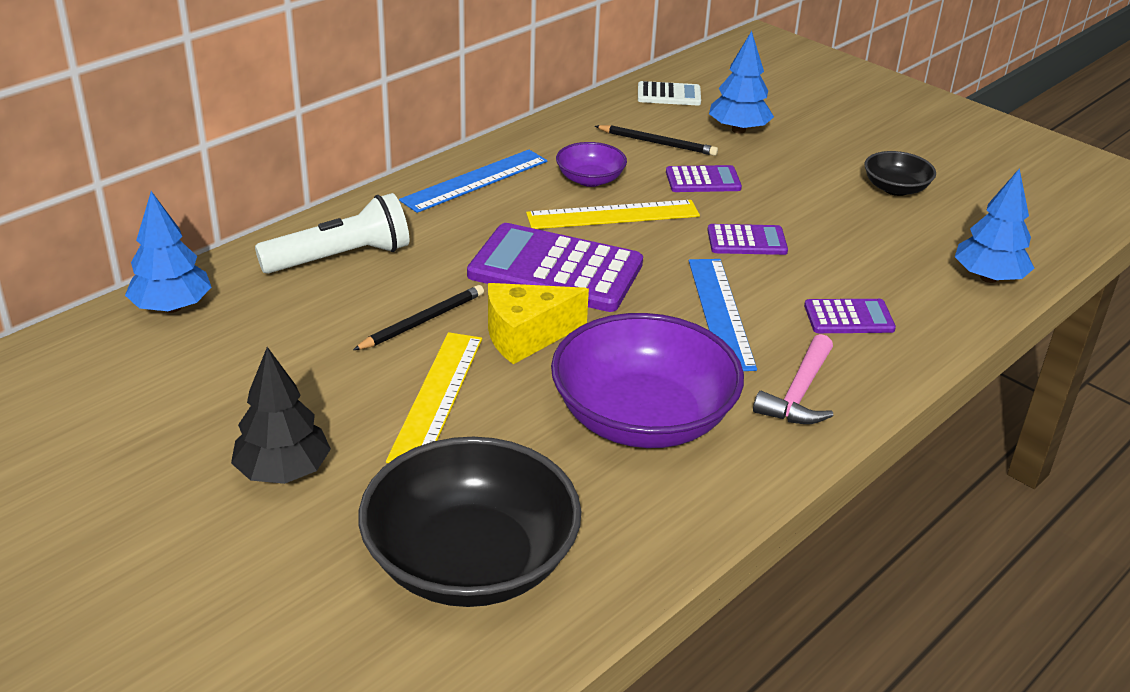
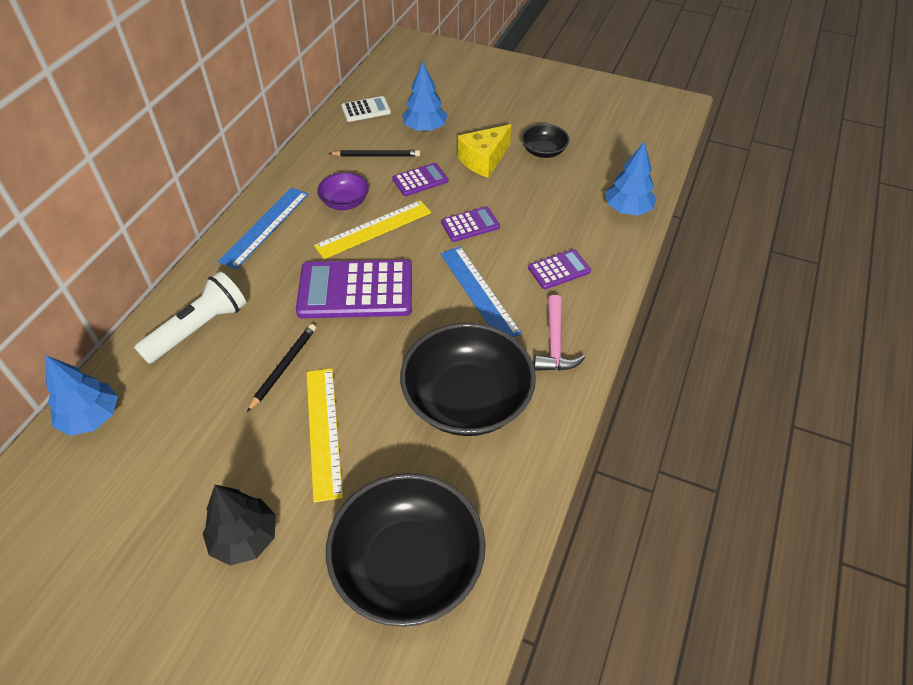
camera: 20 degrees left, 15 degrees up
(526, 336) = (361, 356): yellow cheese -> yellow cheese (483, 160)
(643, 418) = (467, 399): purple bowl -> black bowl

